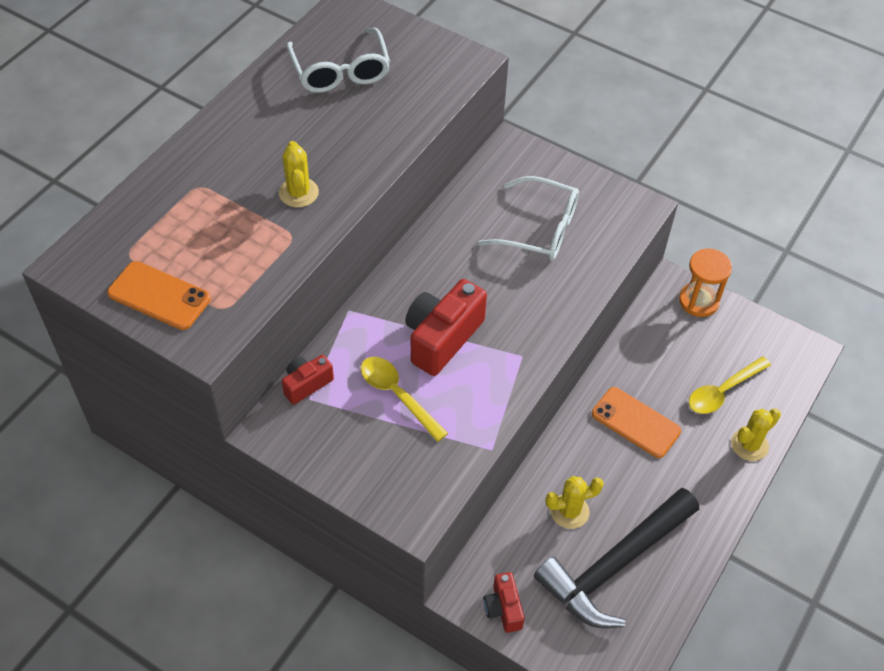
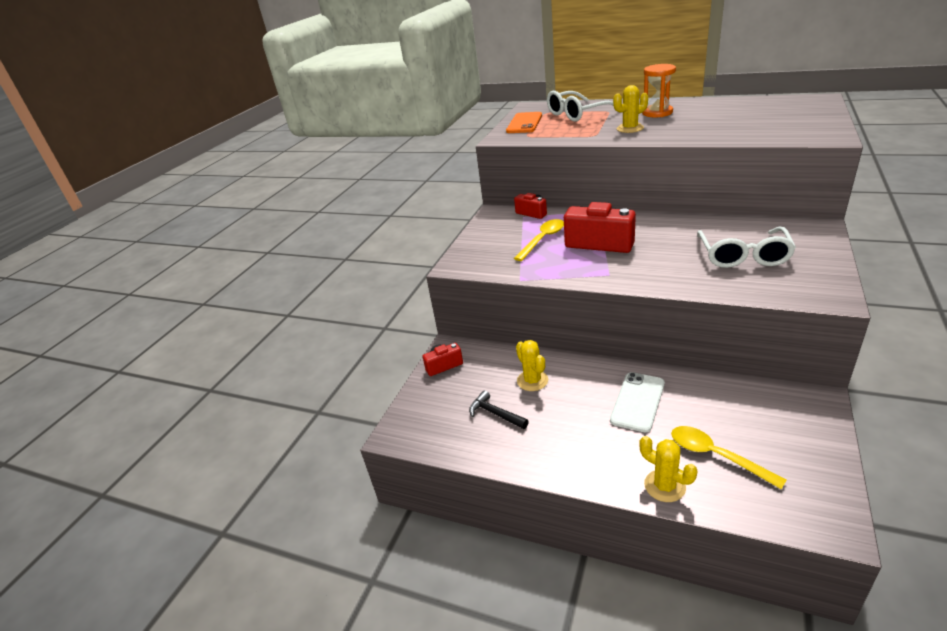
camera: 85 degrees right, 20 degrees down
(340, 71) = (751, 112): white glasses -> white glasses (577, 114)
(615, 565) = (495, 414): black hammer -> black hammer, size x0.43
(635, 422) = (637, 402): orange phone -> white phone
(698, 301) = (816, 420): orange hourglass -> orange hourglass (657, 113)

